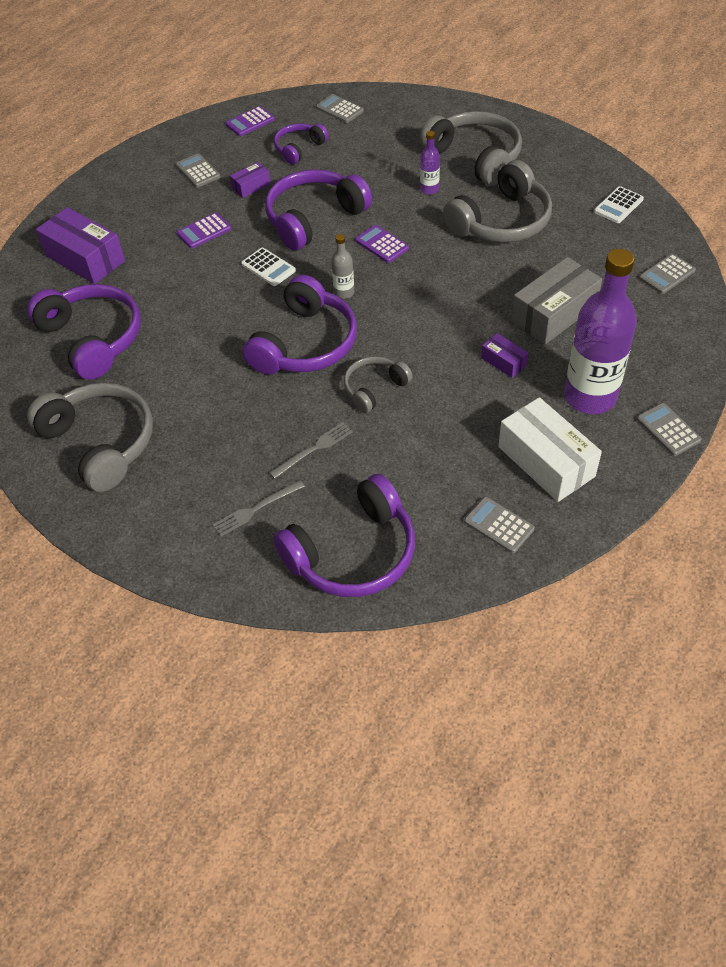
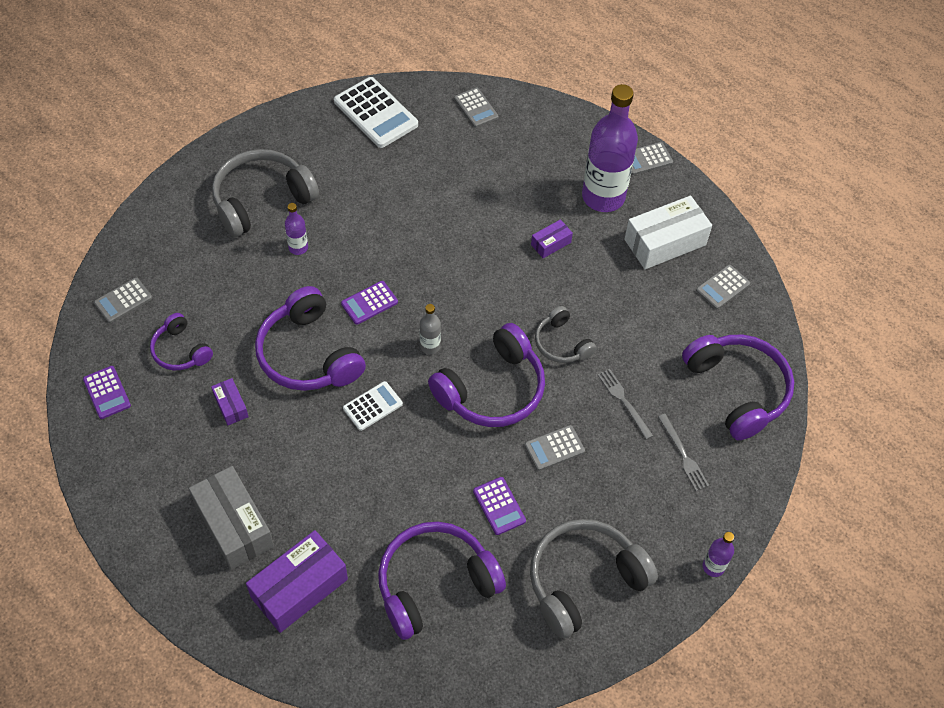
camera: 85 degrees left, 5 degrees up
(122, 549) = (713, 567): none -> purple bottle
(198, 171) = (181, 457): grey calculator -> grey calculator (554, 448)
(204, 231) = (293, 461): purple calculator -> purple calculator (499, 506)
(305, 344) = (492, 389): purple headphones -> purple headphones turned 105 degrees clockwise
(501, 221) = (367, 202): grey headphones -> none
(553, 313) = (502, 195): grey box -> grey box (234, 525)
(618, 205) = (376, 113): white calculator -> white calculator, size x1.77

